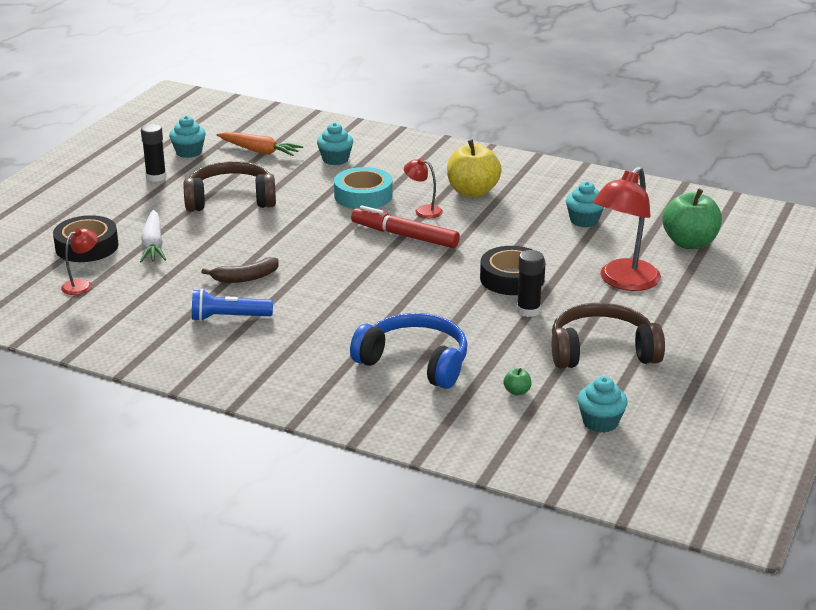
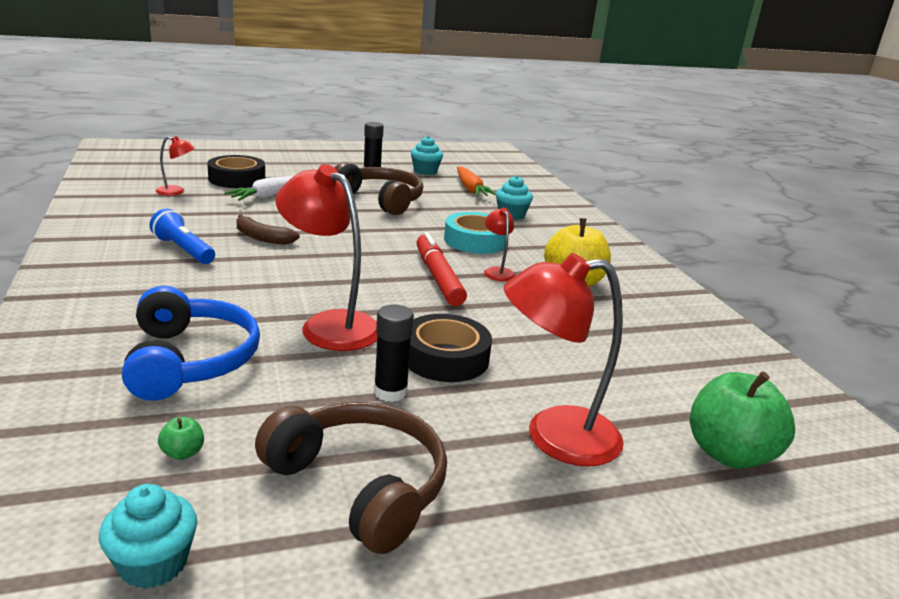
camera: 45 degrees right, 5 degrees down
(425, 300) = (329, 325): none -> red lamp
(584, 220) = (636, 359): turquoise cupcake -> none

